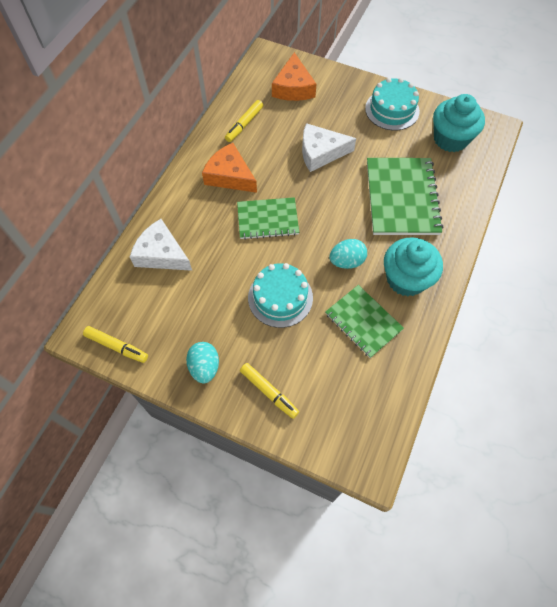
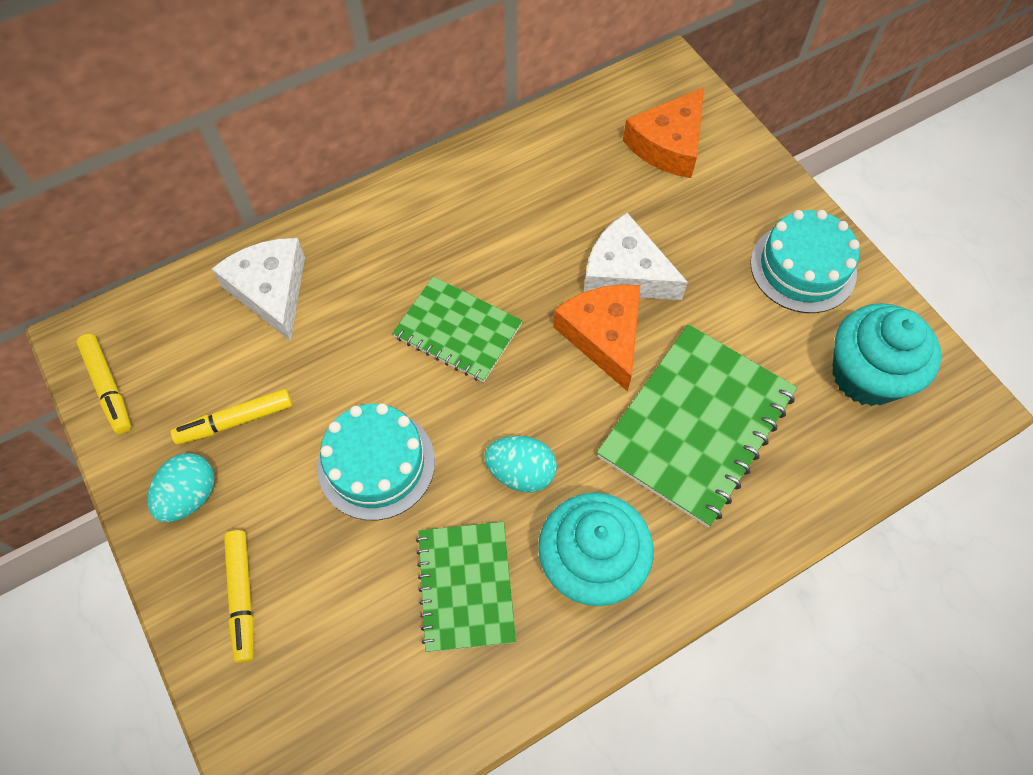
camera: 35 degrees right, 0 degrees up
(230, 176) = (459, 230): orange cheese -> orange cheese (604, 336)
(244, 124) = (545, 162): yellow marker -> yellow marker (236, 421)

